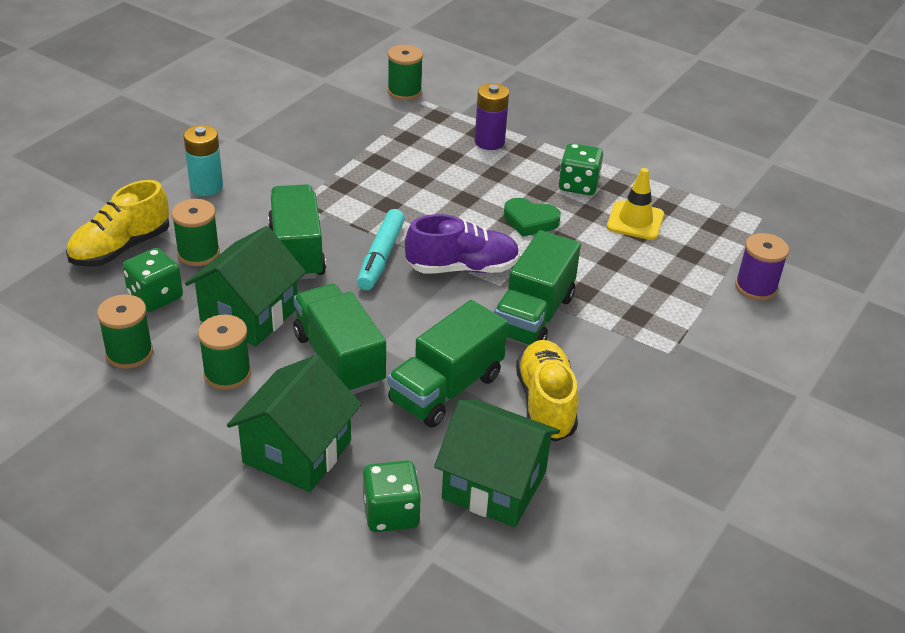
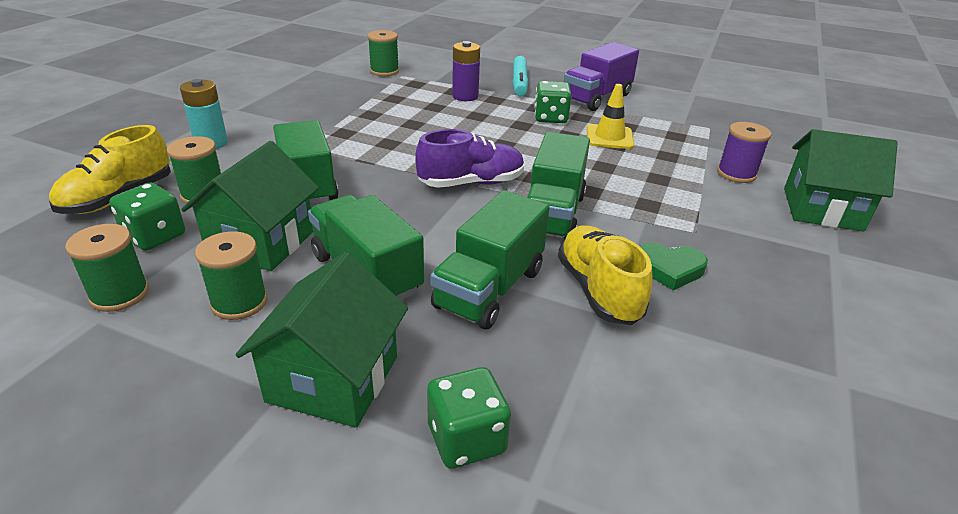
camera: 10 degrees left, 5 degrees down
(380, 257) = (391, 181): turquoise marker -> turquoise marker (519, 83)
(494, 485) = (578, 384): green house -> green house (822, 209)
(530, 221) = (520, 144): green heart -> green heart (669, 269)
(645, 158) = (596, 98): none -> purple truck

